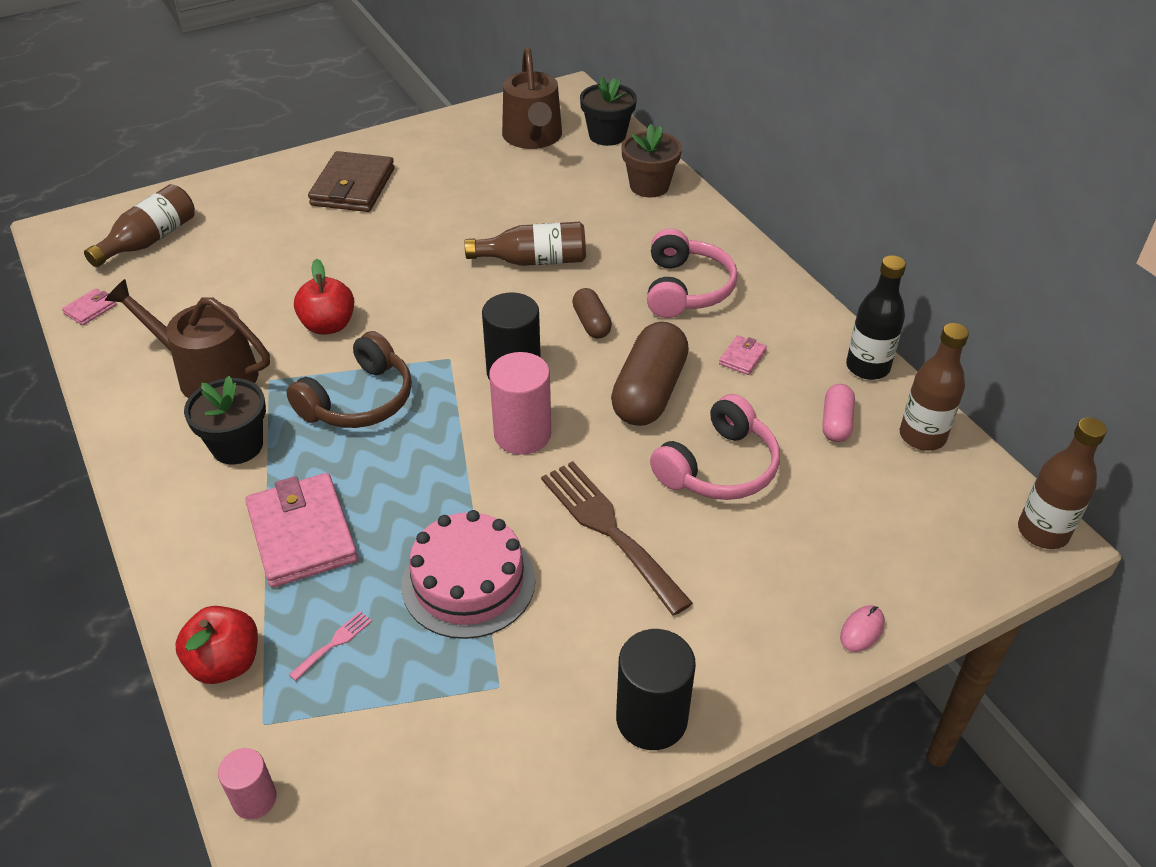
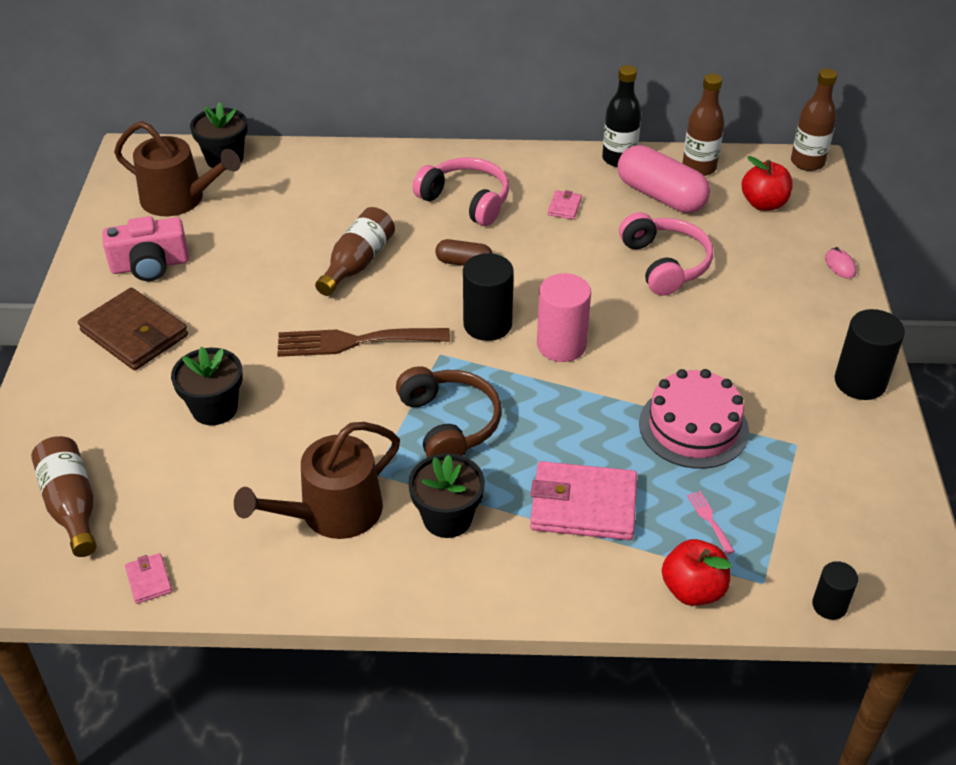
camera: 60 degrees left, 0 degrees up
(254, 799) = (829, 605): pink cylinder -> black cylinder
(293, 261) = (214, 408): none -> black flower pot
(328, 325) = (332, 413): red apple -> red apple (763, 204)
(439, 159) = (150, 265): none -> pink camera
(609, 530) = (688, 338): brown fork -> brown fork (354, 341)
(649, 186) = (320, 166): brown flower pot -> none
(649, 392) = (565, 265): brown capsule -> none
(742, 357) = (564, 207): pink wallet -> pink wallet turned 45 degrees clockwise
(836, 423) = (661, 196): pink capsule -> pink capsule, size x1.88

